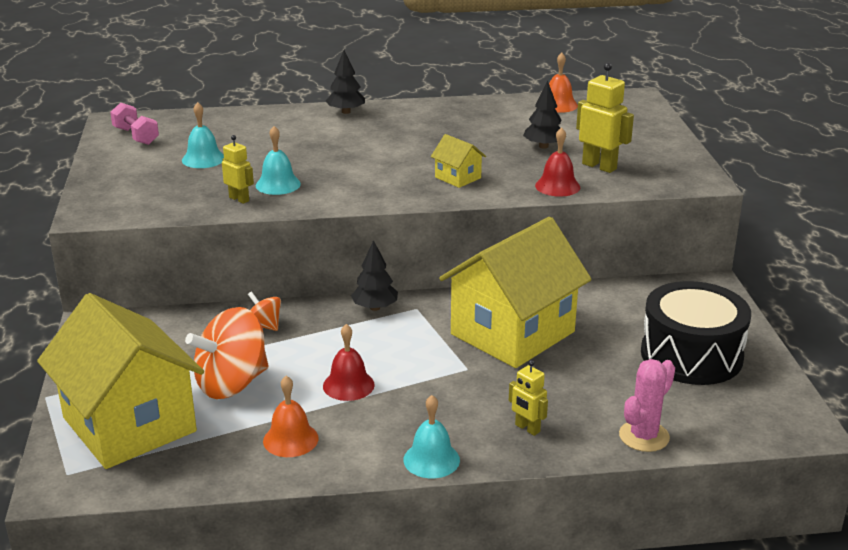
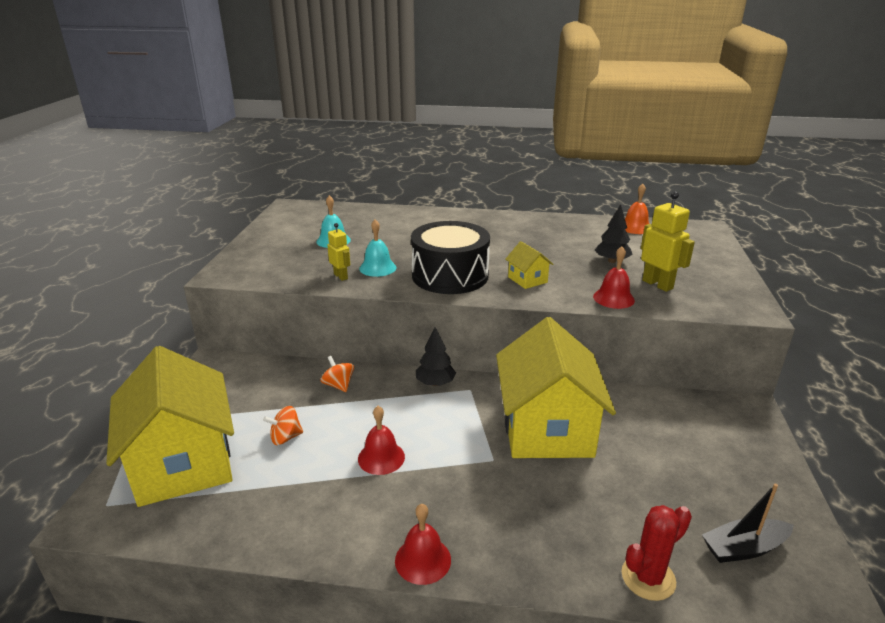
camera: 15 degrees right, 0 degrees up
(136, 136) = (296, 218): pink dumbbell -> none
(232, 384) = (285, 437): orange spinning top -> orange spinning top, size x0.49
(290, 439) = (305, 507): orange bell -> none
(346, 112) = (460, 216): black tree -> none
(431, 459) = (423, 560): turquoise bell -> red bell
(512, 333) = (547, 429): yellow house -> yellow house turned 60 degrees counterclockwise
(527, 428) = (528, 541): yellow robot -> none
(644, 436) = (648, 578): pink cactus -> red cactus
(691, 355) = (717, 485): black drum -> black drum (450, 275)
(723, 400) = (744, 548): none -> black boat

